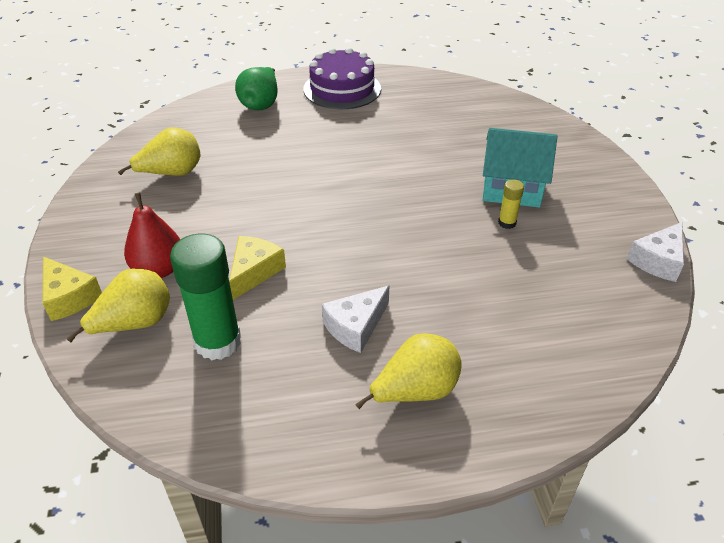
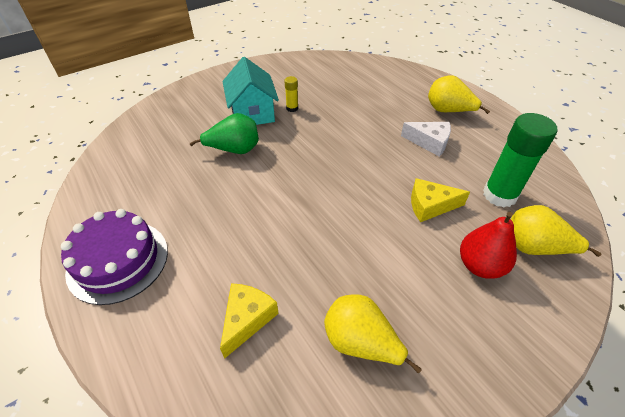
camera: 115 degrees left, 5 degrees up
(69, 297) = (562, 311): yellow cheese -> yellow cheese (247, 319)
(261, 104) = (175, 330): green pear -> green pear (234, 150)
(658, 260) = (291, 59): white cheese -> none

